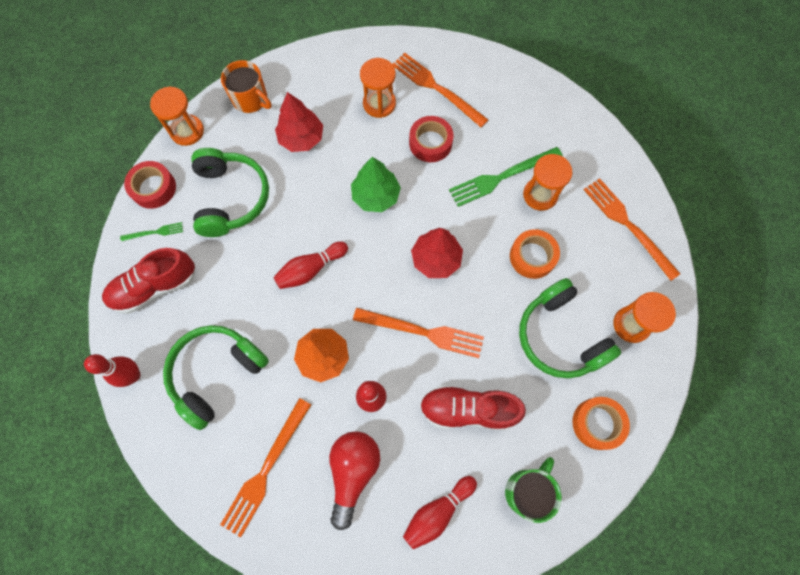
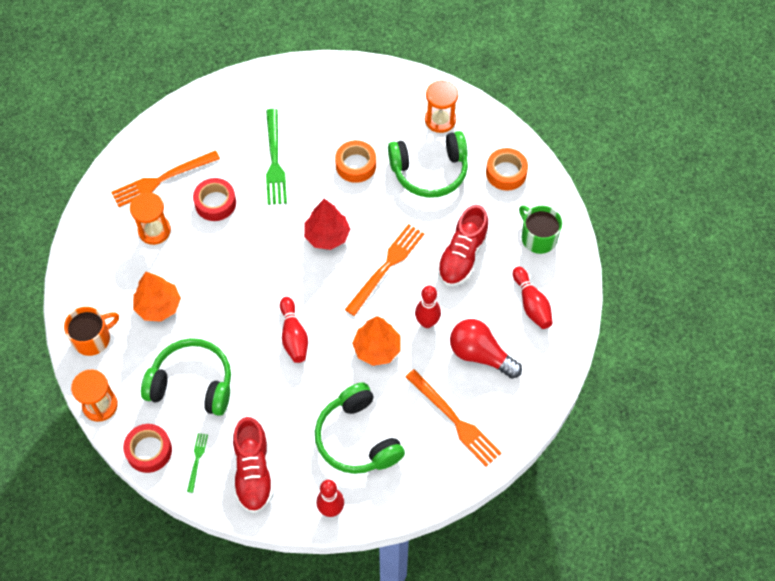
camera: 70 degrees left, 10 degrees down
(301, 138) = (158, 306): red tree -> orange tree
(376, 196) = (246, 263): green tree -> none
(540, 195) = (304, 139): orange hourglass -> none
(628, 225) = (359, 89): orange fork -> none

